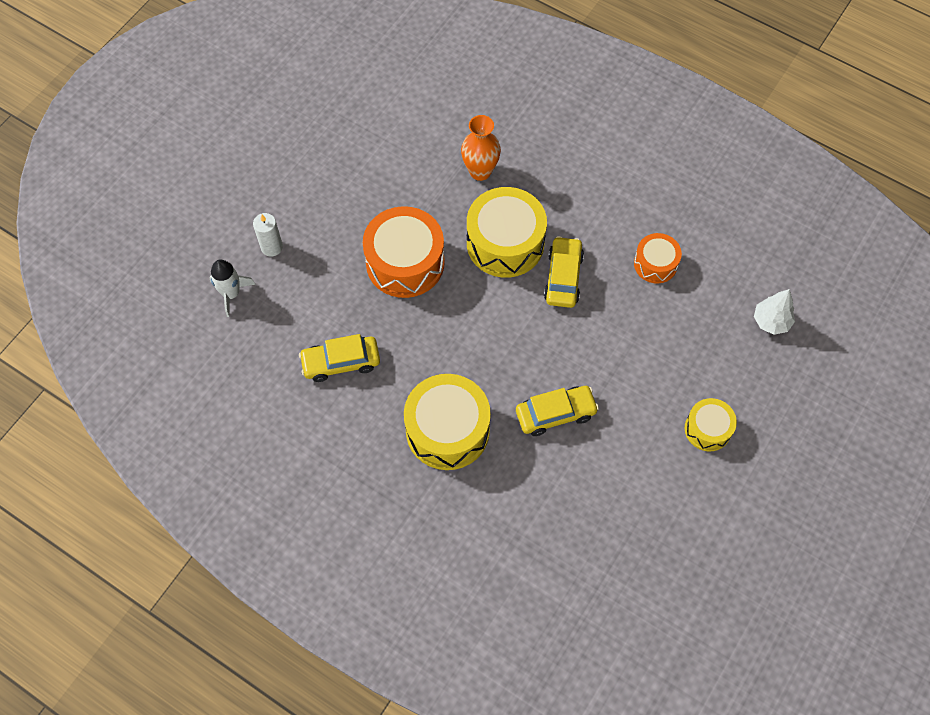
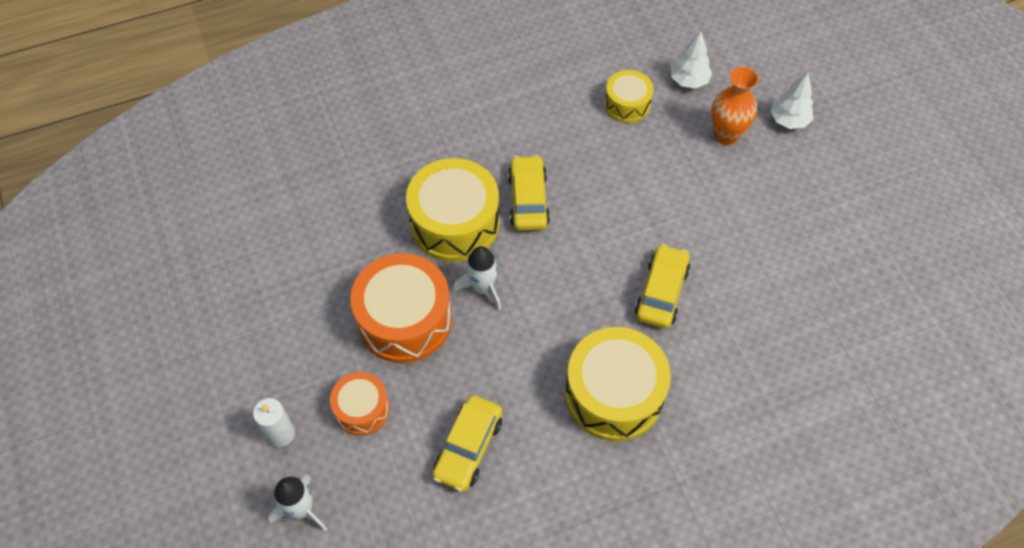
camera: 55 degrees left, 5 degrees down
(467, 294) = (482, 288): none -> white rocket
(480, 171) = (362, 196): orange vase -> orange vase (726, 135)
(563, 277) = (528, 200): yellow car -> yellow car turned 45 degrees clockwise
(655, 264) = (571, 124): orange drum -> orange drum (362, 409)
(707, 429) = (757, 187): yellow drum -> yellow drum (627, 104)
(796, 418) = (788, 120): none -> white tree

